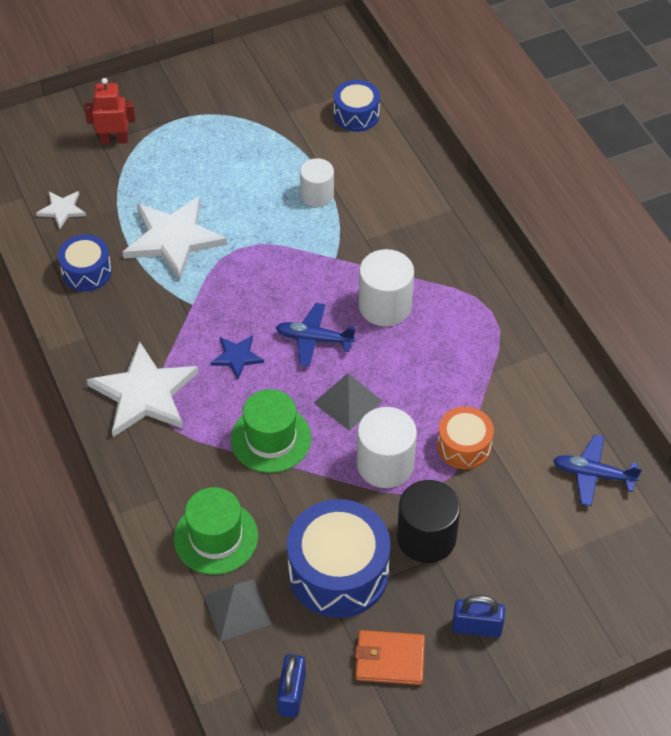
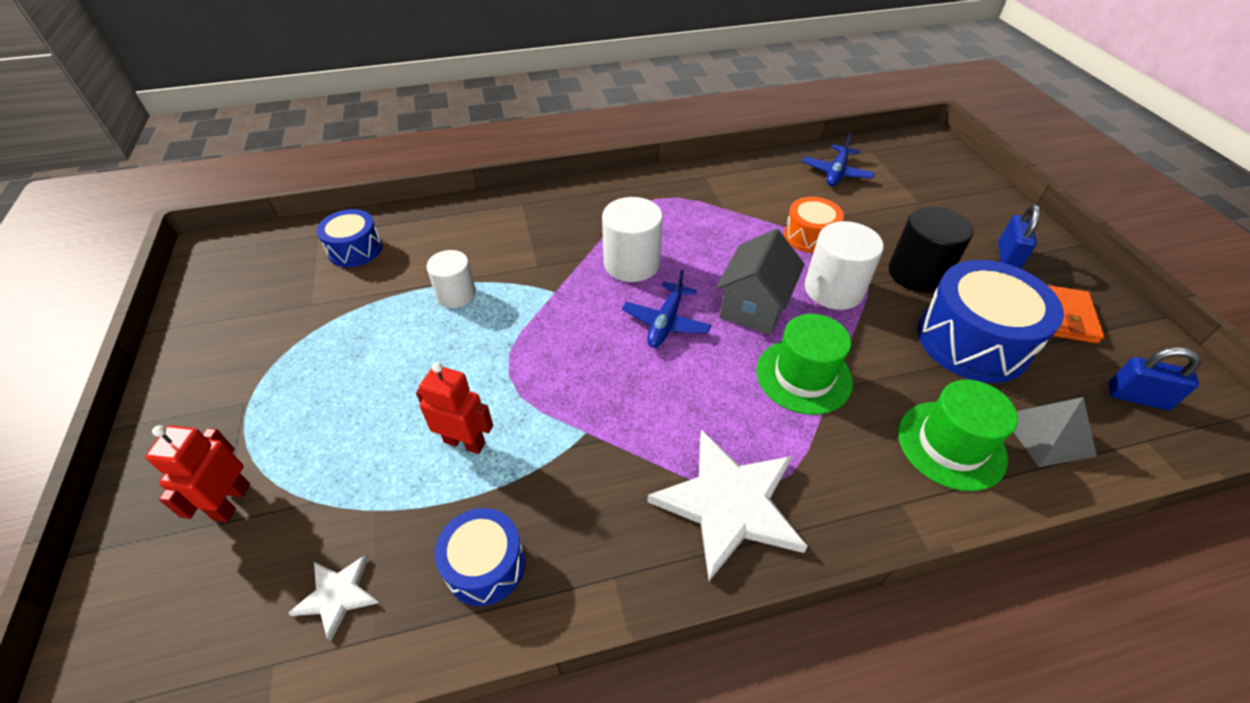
camera: 80 degrees left, 5 degrees down
(173, 239) = (465, 442): white star -> red robot
(237, 357) = (680, 394): blue star -> none
(348, 401) = (754, 306): grey pyramid -> grey house

